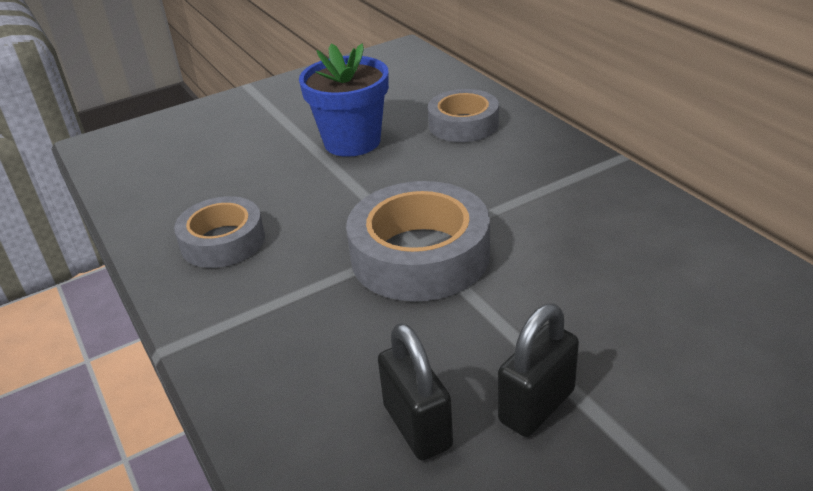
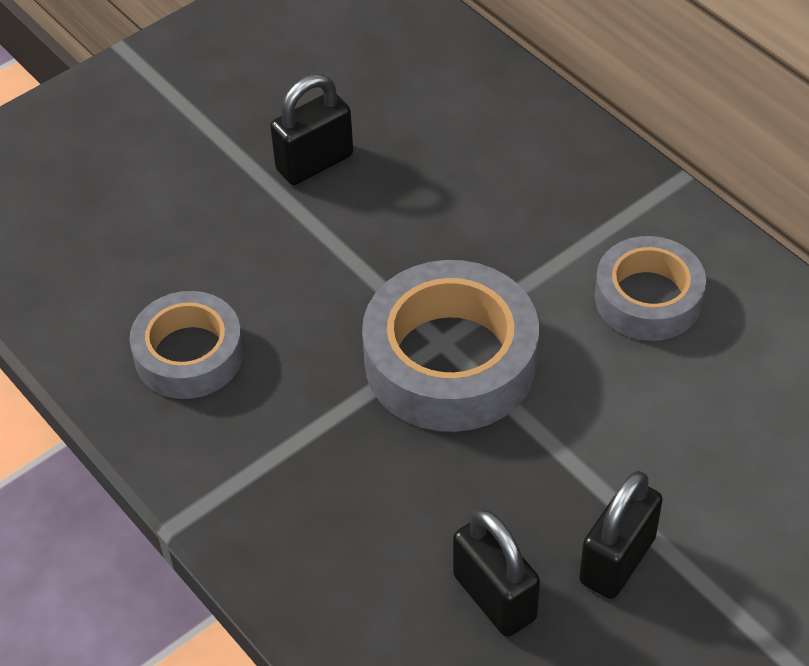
camera: 10 degrees left, 15 degrees up
(352, 142) = (314, 162): blue flower pot -> black padlock
(463, 124) = (465, 121): grey tape -> grey tape (648, 298)

